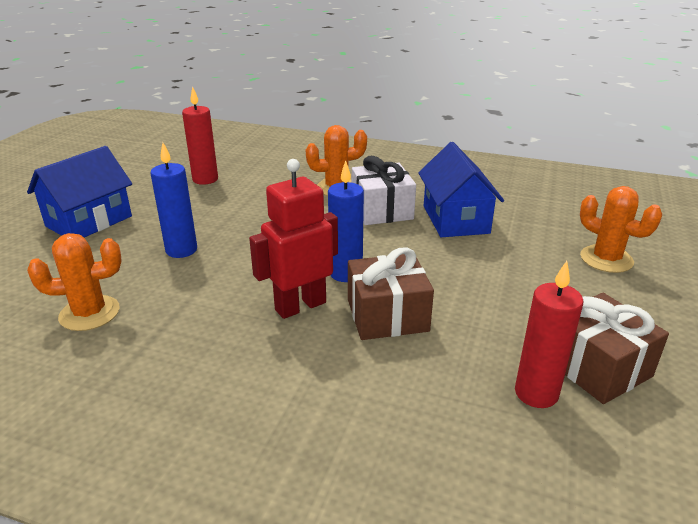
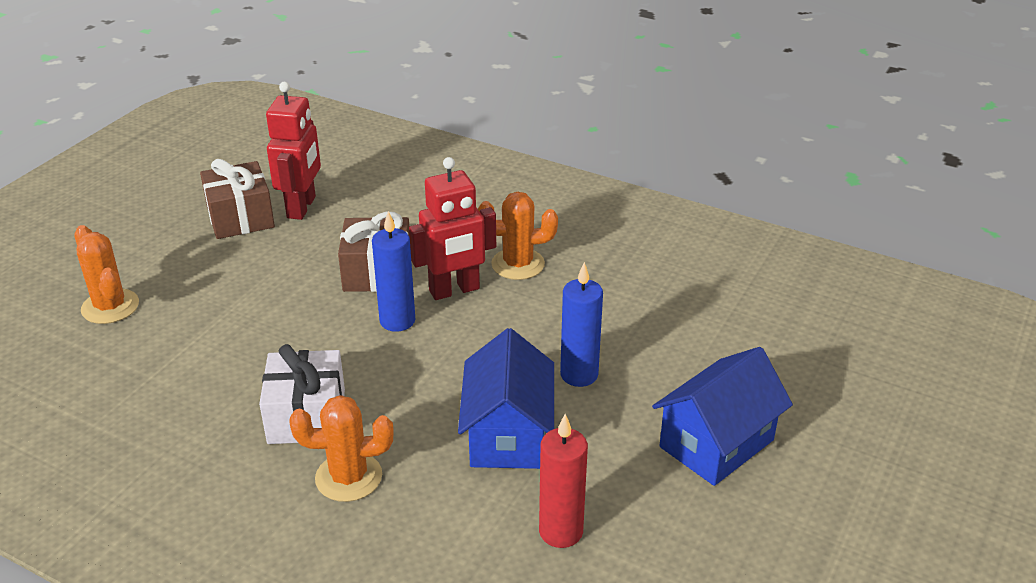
camera: 170 degrees left, 5 degrees up
(89, 313) = (656, 305): orange cactus -> orange cactus (518, 264)
(455, 219) = (221, 386): blue house -> blue house (508, 434)
(536, 393) = (302, 207): red candle -> red robot

